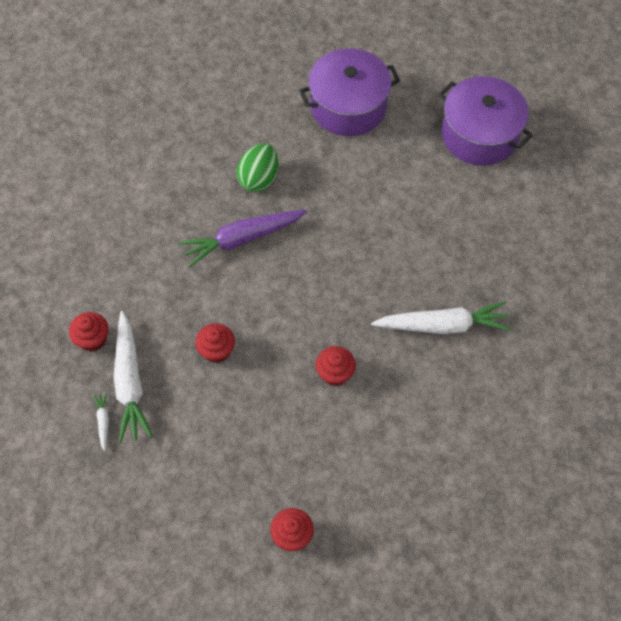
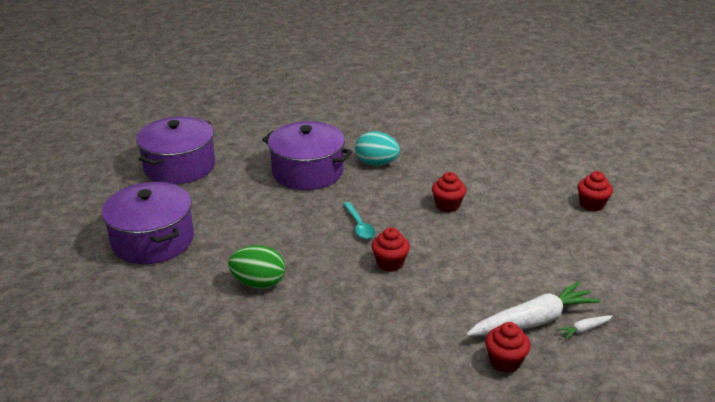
camera: 105 degrees left, 30 degrees down
(217, 350) = (465, 272): red cupcake -> red cupcake (390, 263)
(242, 239) = (337, 280): purple carrot -> none
(321, 277) = (359, 226): none -> turquoise spoon
(440, 251) = (307, 172): none -> purple pot
(442, 325) = (376, 163): white carrot -> turquoise egg

